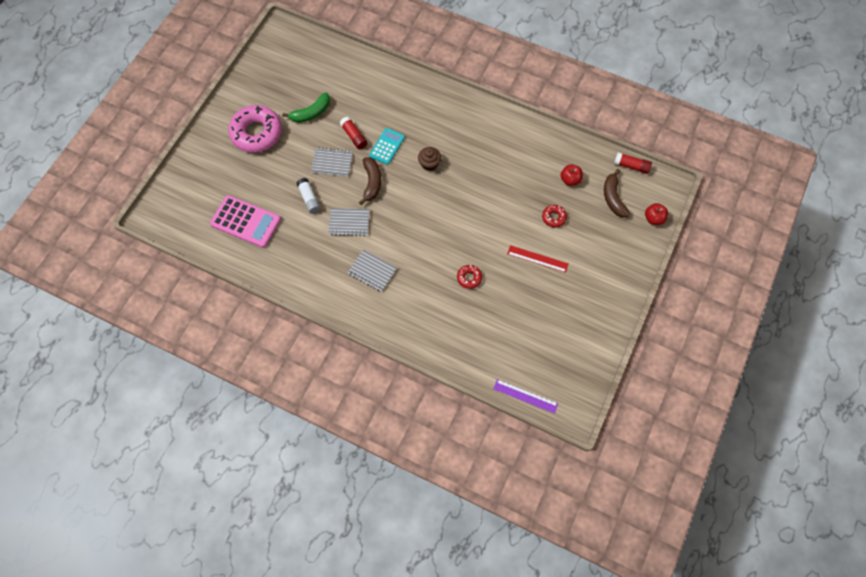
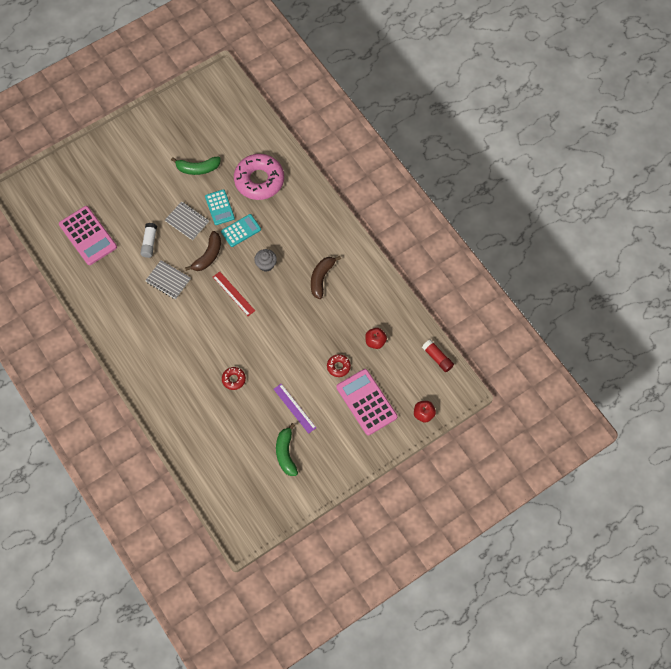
camera: 30 degrees right, 0 degrees up
(256, 133) = (143, 163): pink donut -> pink donut (259, 180)
(354, 136) = (219, 207): red glue stick -> turquoise calculator
(372, 271) = (160, 331): grey notebook -> none
(429, 164) = (266, 264): brown cupcake -> grey cupcake
(525, 396) = (213, 500): purple ruler -> purple ruler (294, 408)
(537, 259) = (300, 394): red ruler -> red ruler (233, 293)
(561, 317) = (286, 453): none -> green banana
(599, 234) = (366, 402): none -> pink calculator
(613, 198) = (401, 377): brown banana -> brown banana (321, 278)

